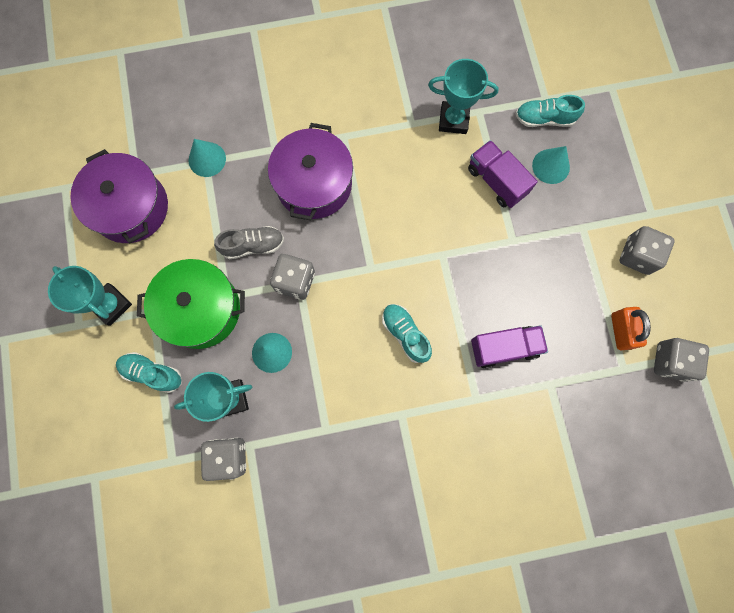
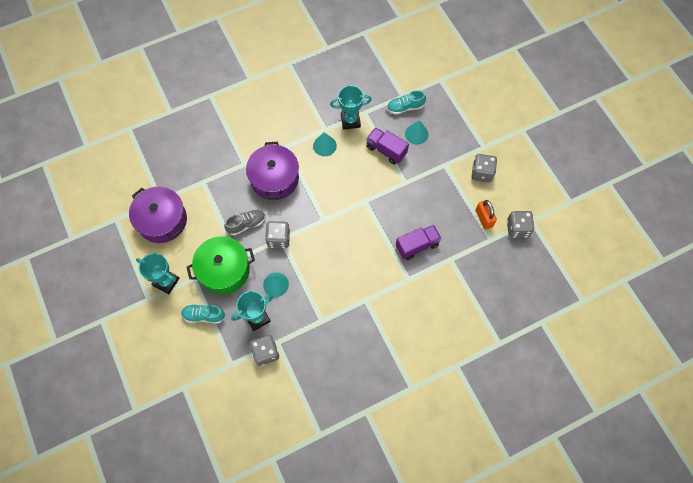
camera: 15 degrees left, 10 degrees down
(207, 159) = (203, 180): turquoise cone -> turquoise cone (324, 145)
(405, 334) = (355, 253): turquoise shoe -> none

